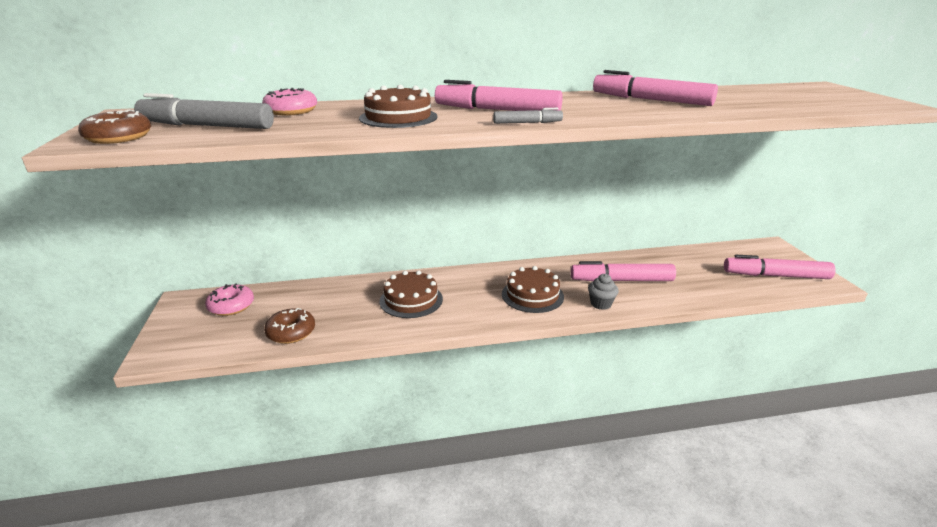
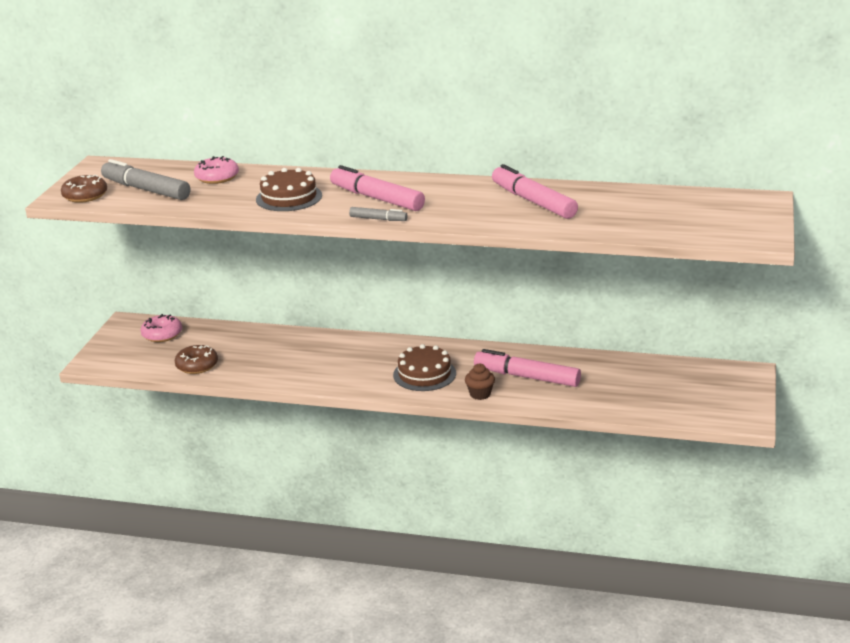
camera: 25 degrees right, 0 degrees up
(411, 300) = (312, 357): brown cake -> none
(601, 304) = (480, 394): grey cupcake -> brown cupcake
(775, 276) = (698, 403): pink marker -> none

